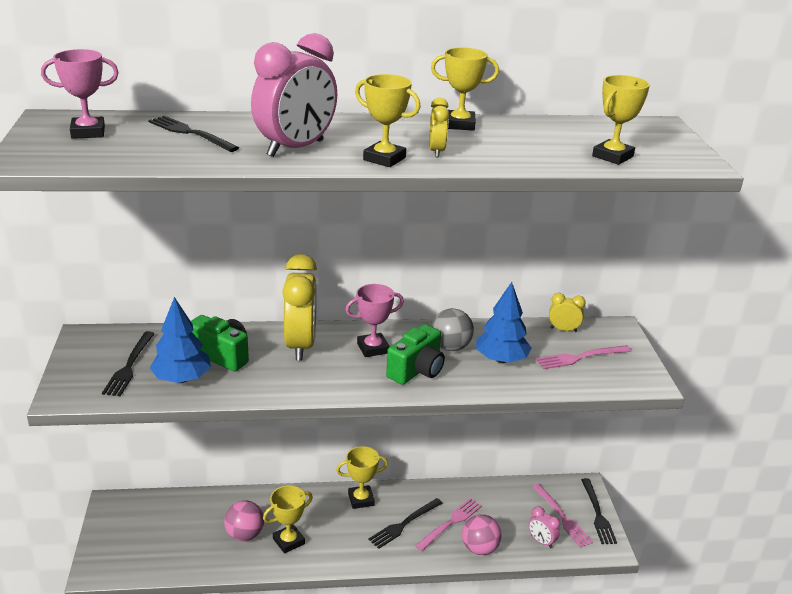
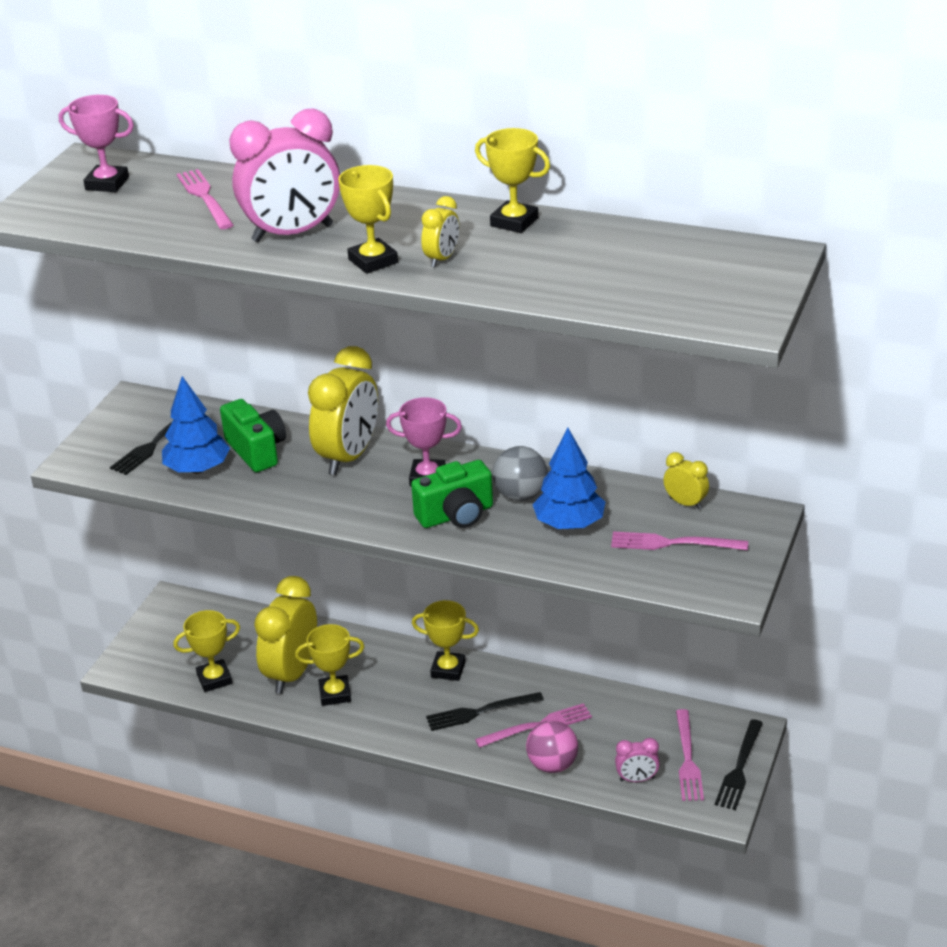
camera: 30 degrees right, 5 degrees up
(190, 133) = (205, 197): black fork -> pink fork
(245, 534) = (291, 673): pink ball -> yellow clock
(541, 541) = (637, 779): pink clock -> pink clock turned 75 degrees counterclockwise
(612, 156) = (646, 295): yellow trophy -> yellow trophy (214, 679)

